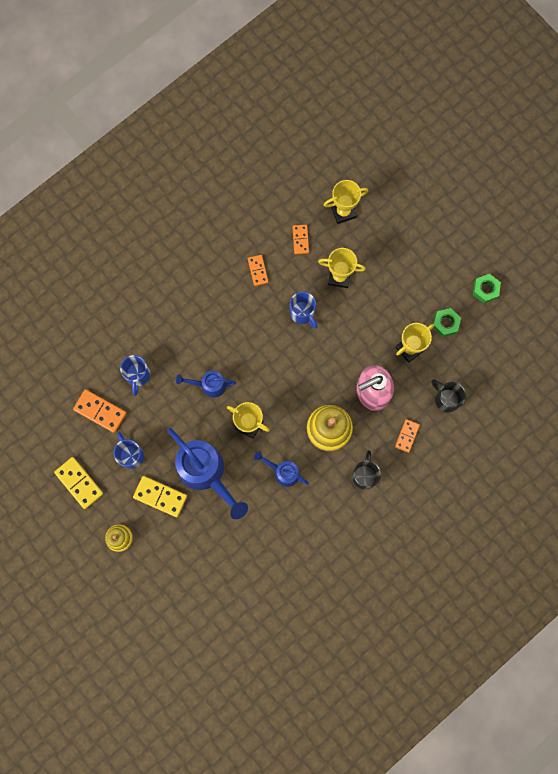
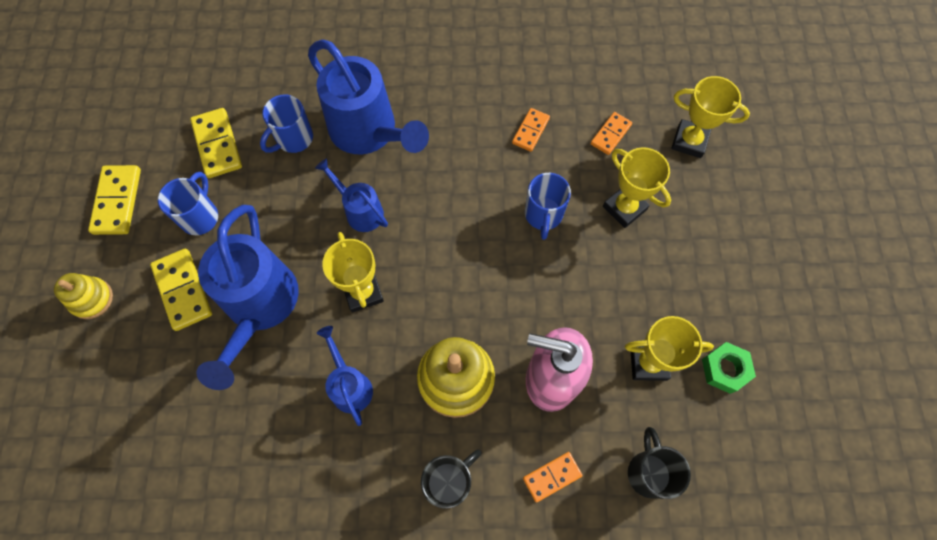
camera: 40 degrees right, 10 degrees down
(100, 411) = (217, 145): orange domino -> yellow domino
(174, 339) = (369, 132): none -> blue watering can
(485, 290) = (816, 369): green nut -> none

